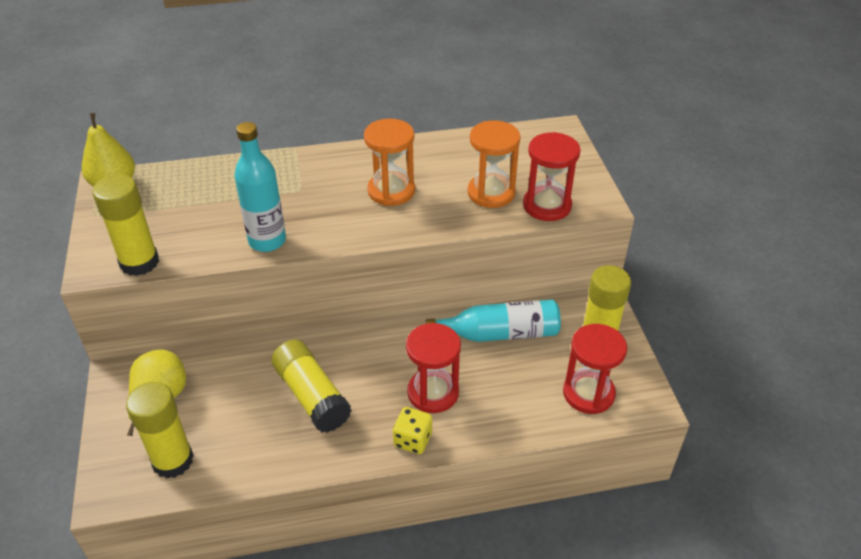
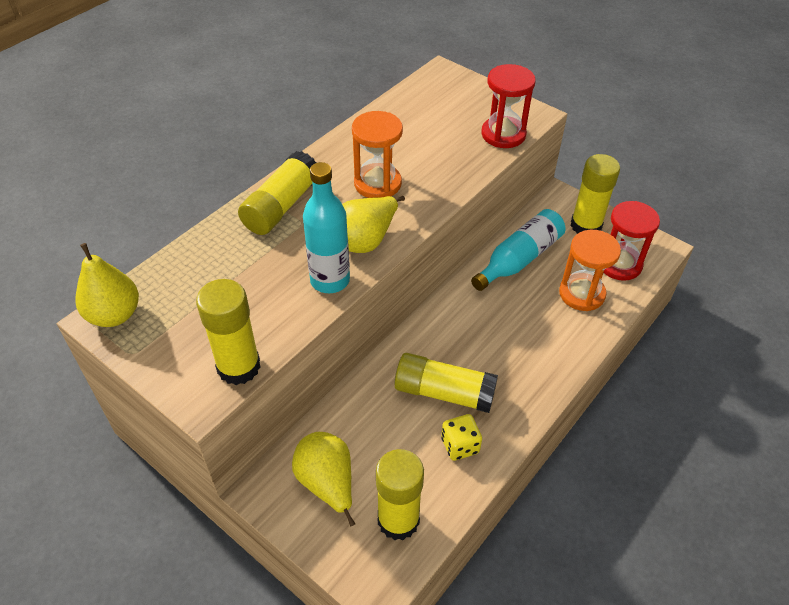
camera: 40 degrees left, 5 degrees up
(302, 171) = (281, 206): none -> yellow glue stick
(329, 227) = (366, 240): none -> yellow pear
(413, 440) = (551, 373): yellow dice -> yellow dice (460, 445)
(433, 392) = (525, 330): red hourglass -> none
(491, 193) = (453, 145): orange hourglass -> orange hourglass (581, 294)

